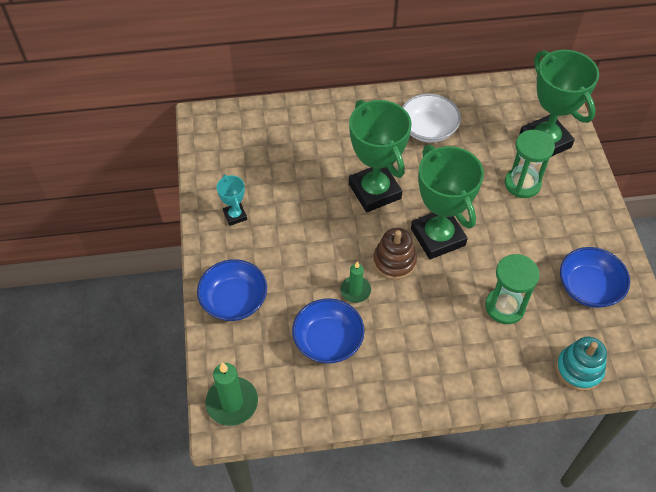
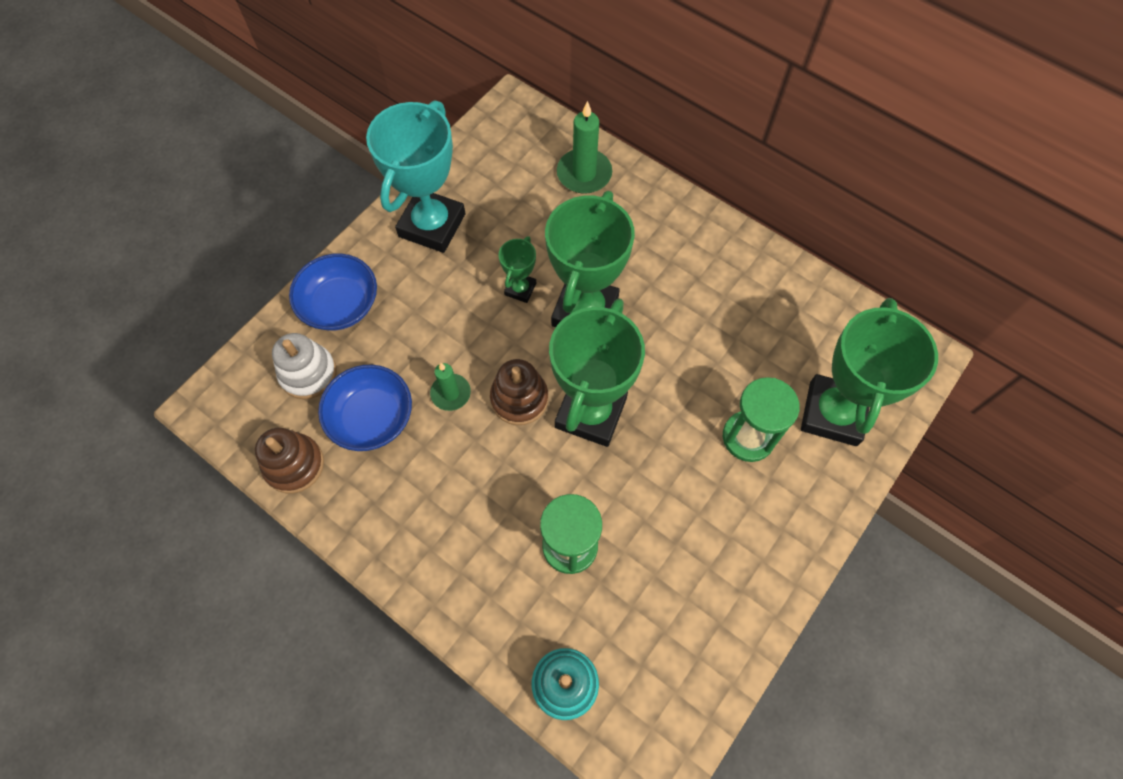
camera: 45 degrees right, 10 degrees up
(232, 402) = (234, 396): green candle -> green candle (584, 174)
(235, 215) = (432, 225): turquoise trophy -> turquoise trophy, size x2.14
(262, 351) = (308, 373): none -> white stacking toy
(315, 403) = (294, 465): none -> brown stacking toy
(327, 208) = (520, 289): none -> green trophy
(428, 129) = (717, 293): white bowl -> none
(588, 287) = (682, 612): blue bowl -> none

